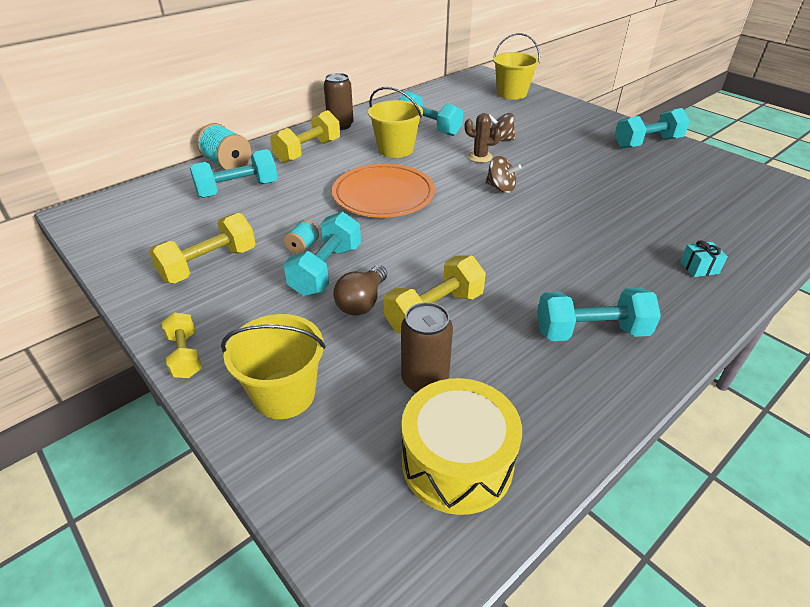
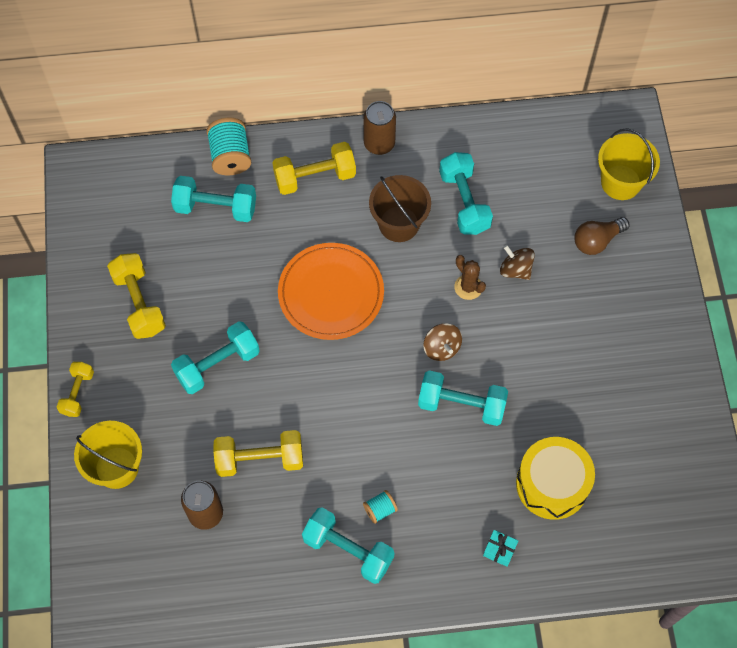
camera: 35 degrees right, 25 degrees up
(209, 264) = (139, 303): yellow dumbbell -> yellow dumbbell turned 75 degrees clockwise
(303, 247) = (218, 325): turquoise spool -> turquoise spool (380, 509)
(362, 302) = (218, 416): brown light bulb -> brown light bulb (597, 241)
(396, 149) = (399, 224): yellow bucket -> brown bucket
(457, 462) = (177, 582): yellow drum -> yellow drum (552, 484)
(647, 143) = (663, 369): turquoise dumbbell -> turquoise dumbbell (461, 404)

